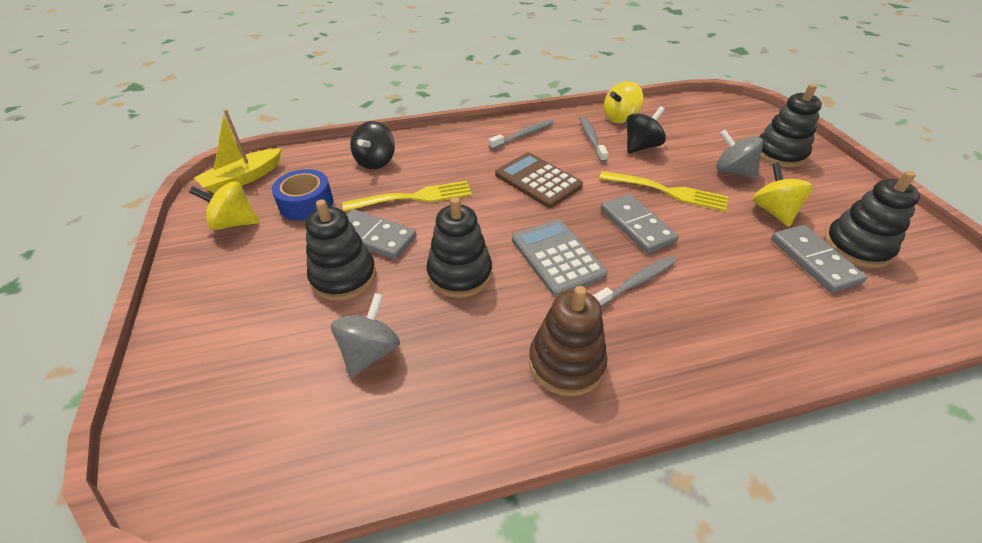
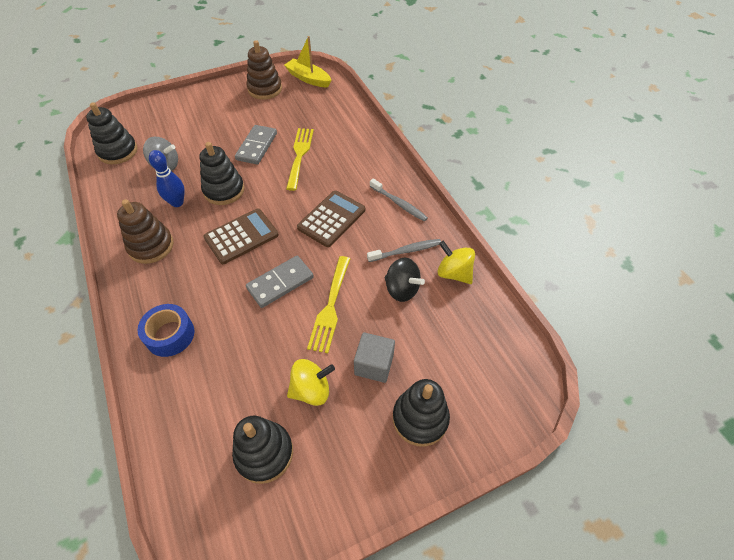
camera: 80 degrees right, 10 degrees up
(234, 223) = (265, 89): yellow spinning top -> brown stacking toy
(306, 204) = (286, 110): blue tape -> blue tape (170, 335)
(343, 277) = (221, 142): black stacking toy -> black stacking toy (118, 151)
(376, 162) = (339, 129): black spinning top -> none
(414, 197) = (299, 155): yellow fork -> yellow fork turned 150 degrees counterclockwise
(472, 331) = (177, 202): none -> blue bowling pin
(557, 257) = (241, 236): grey calculator -> brown calculator
(636, 282) = (217, 281): grey toothbrush -> none
(732, 171) = (374, 364): grey spinning top -> grey cube
(814, 260) = (244, 409): grey domino -> none

